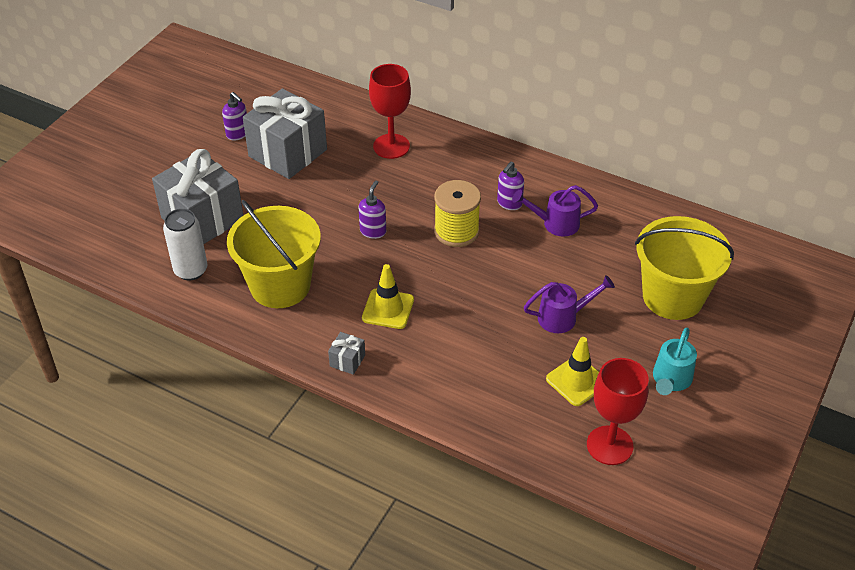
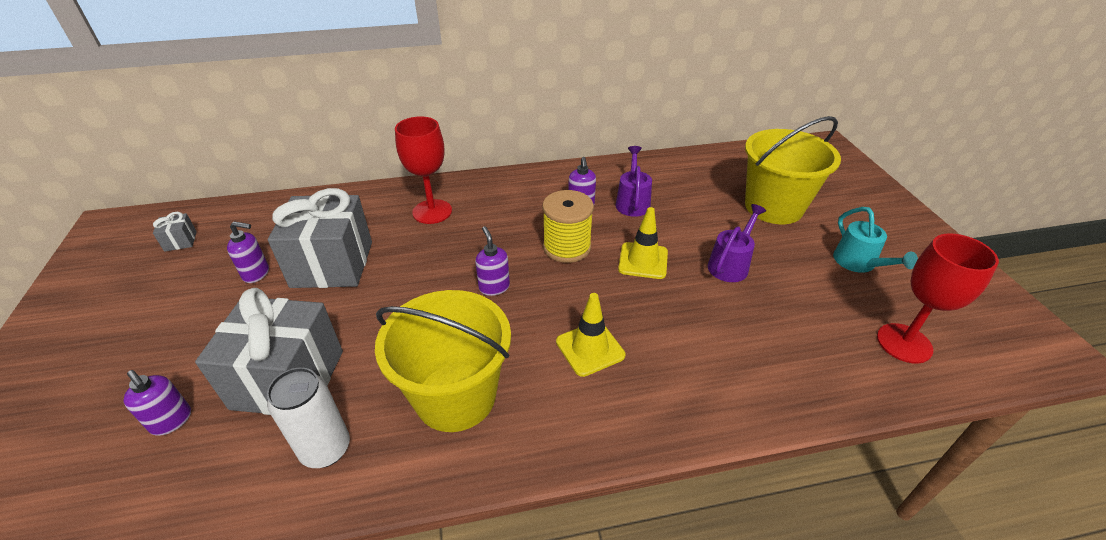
camera: 40 degrees left, 5 degrees down
(131, 207) = (171, 421): none -> purple soap dispenser
(347, 360) = (614, 429): grey gift -> grey gift (180, 241)
(555, 223) = (632, 202): purple watering can -> purple watering can turned 135 degrees clockwise
(577, 381) = (809, 307): yellow traffic cone -> yellow traffic cone (643, 261)

